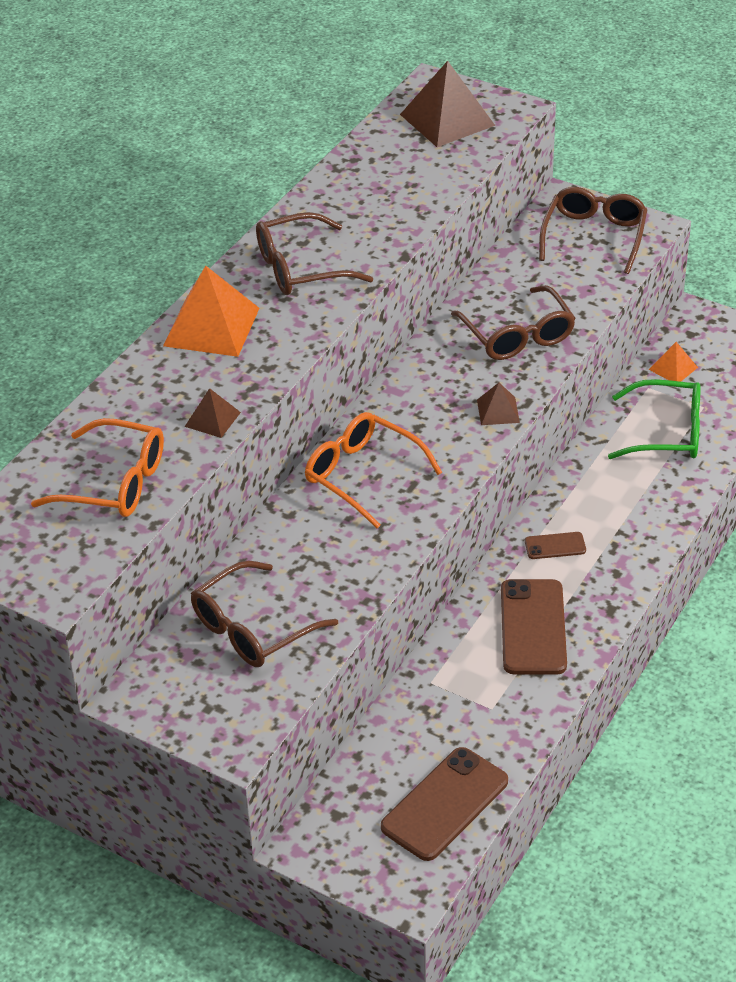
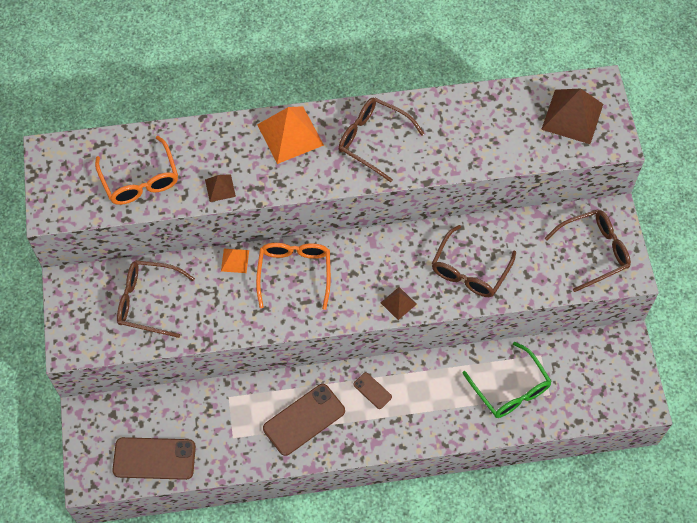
camera: 50 degrees right, 20 degrees up
(673, 368) = (569, 357): orange pyramid -> orange pyramid (235, 260)

